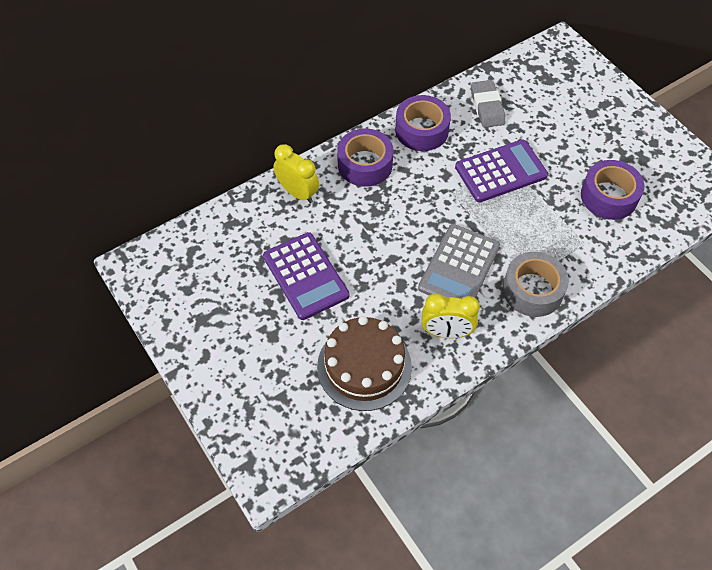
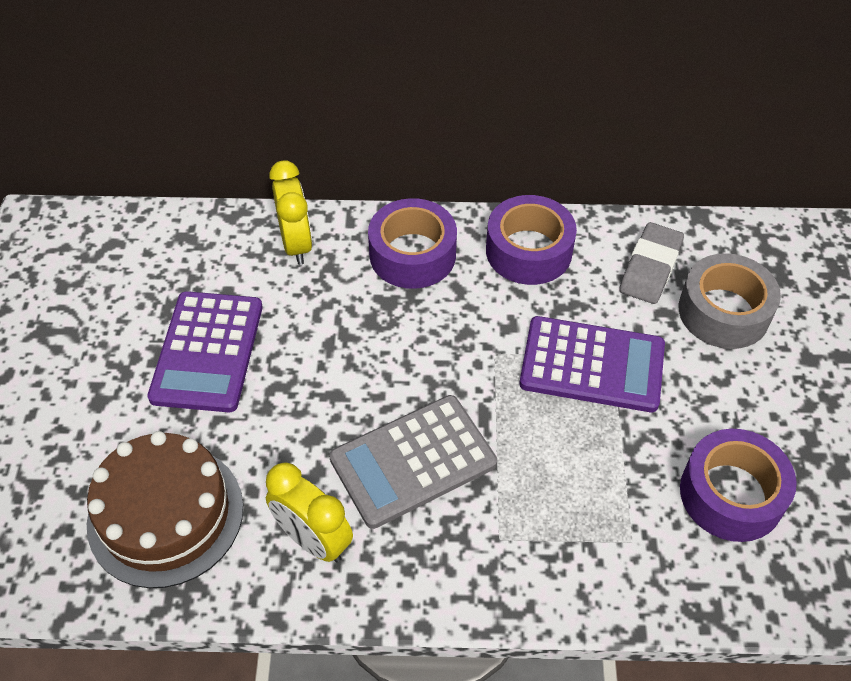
camera: 35 degrees right, 5 degrees down
(532, 290) = (489, 560): grey tape -> grey tape (723, 312)

